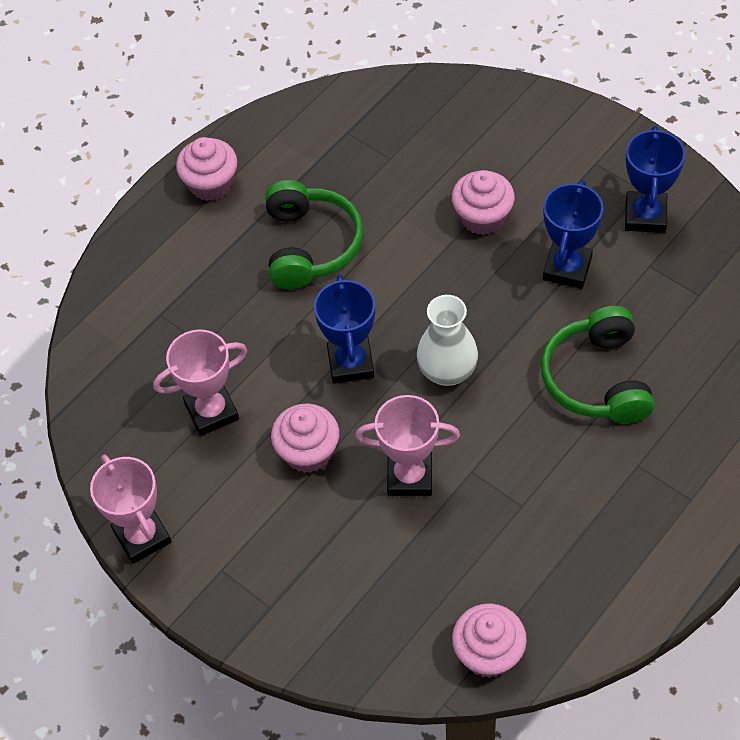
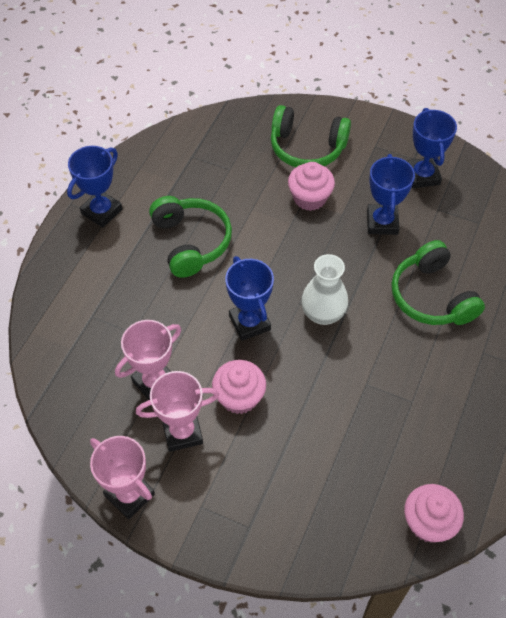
camera: 20 degrees left, 0 degrees up
(211, 184) = (102, 211): pink cupcake -> blue trophy
(410, 476) = (322, 399): pink trophy -> pink trophy (182, 432)
(502, 148) = (307, 148): none -> green headphones

